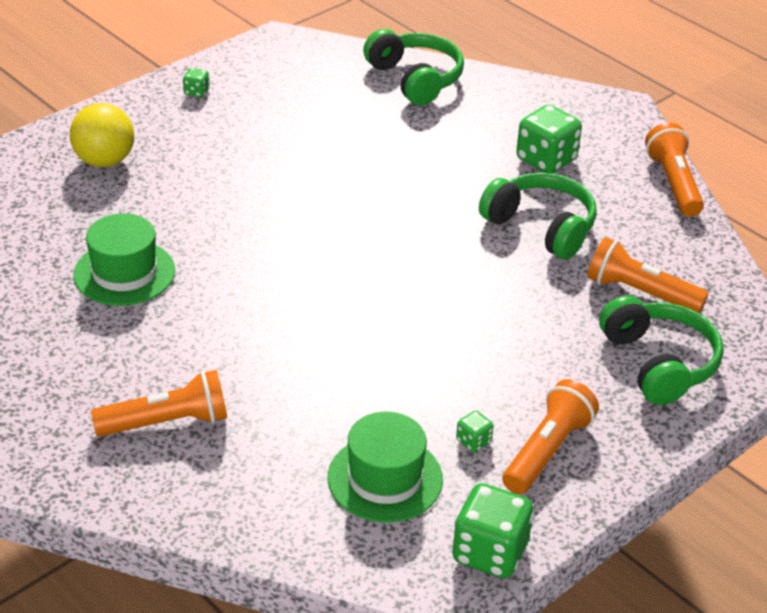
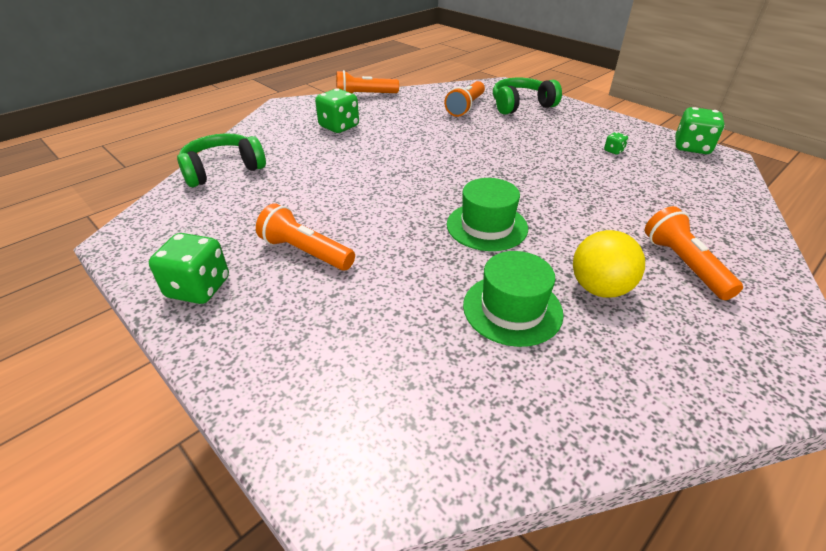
camera: 90 degrees left, 0 degrees up
(104, 161) = (322, 348): yellow ball -> yellow ball (599, 288)
(196, 92) = (198, 288): green dice -> green dice, size x2.14
(385, 478) = (665, 176): green hat -> green hat (487, 226)
(541, 227) = (410, 129): green headphones -> none
(547, 451) = (606, 132): orange flashlight -> orange flashlight (306, 252)

